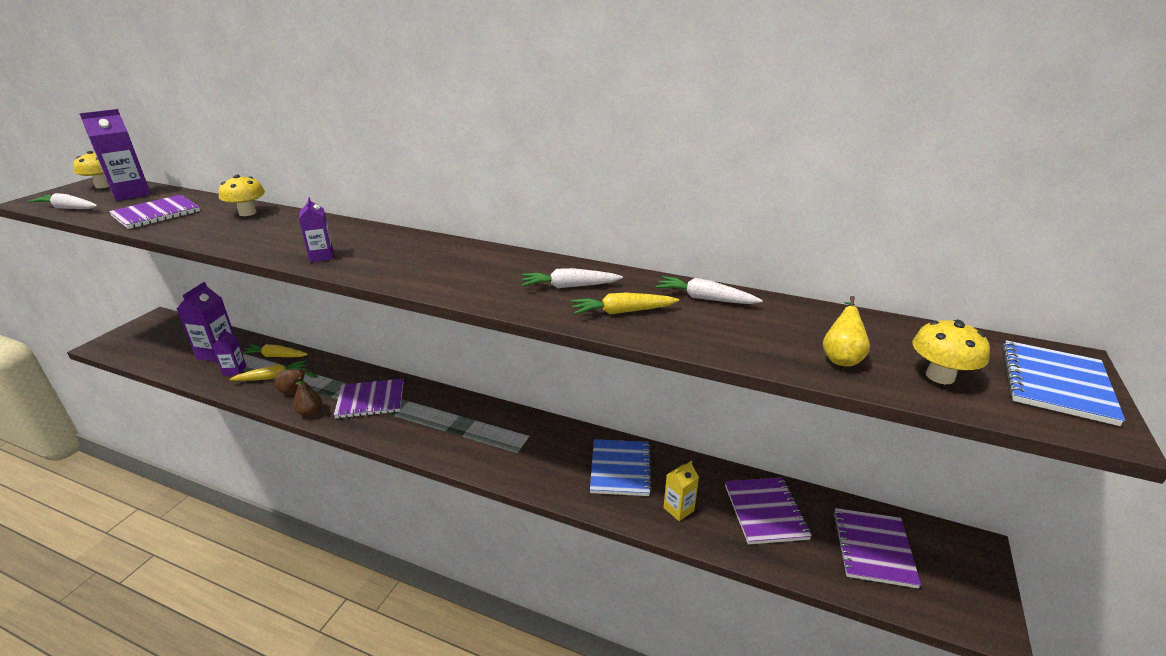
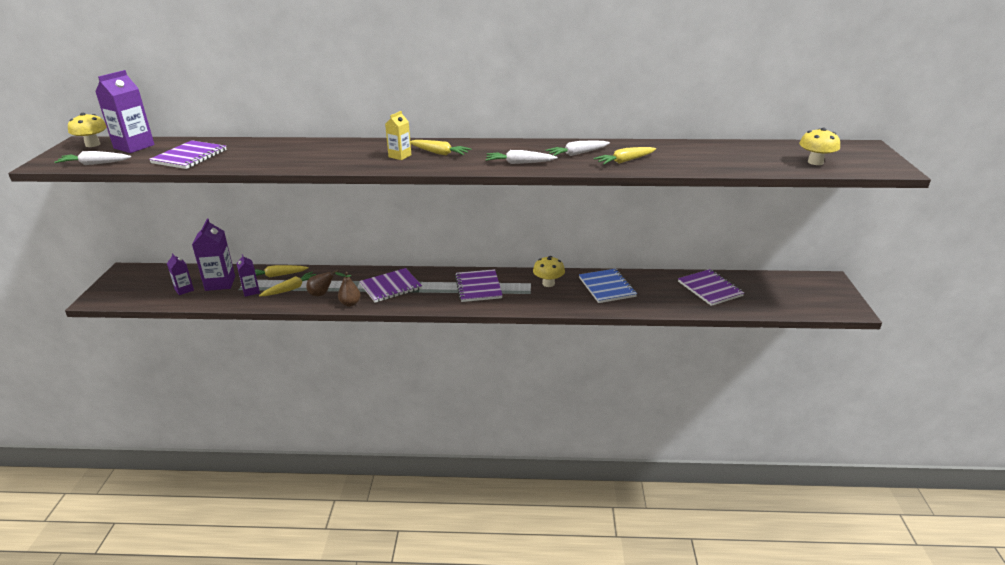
camera: 20 degrees left, 0 degrees up
(247, 213) = (270, 146): yellow mushroom -> yellow mushroom (548, 283)
(321, 256) = (381, 163): purple carton -> purple carton (184, 290)
(402, 254) = (439, 153): none -> yellow carrot
(678, 509) = (659, 299): yellow carton -> yellow carton (400, 156)
(705, 299) = (665, 148): white carrot -> white carrot (519, 163)
(841, 358) = (762, 162): yellow pear -> none
(873, 548) = (779, 292): purple notebook -> purple notebook (478, 287)
(1055, 384) = (868, 156): blue notebook -> none

